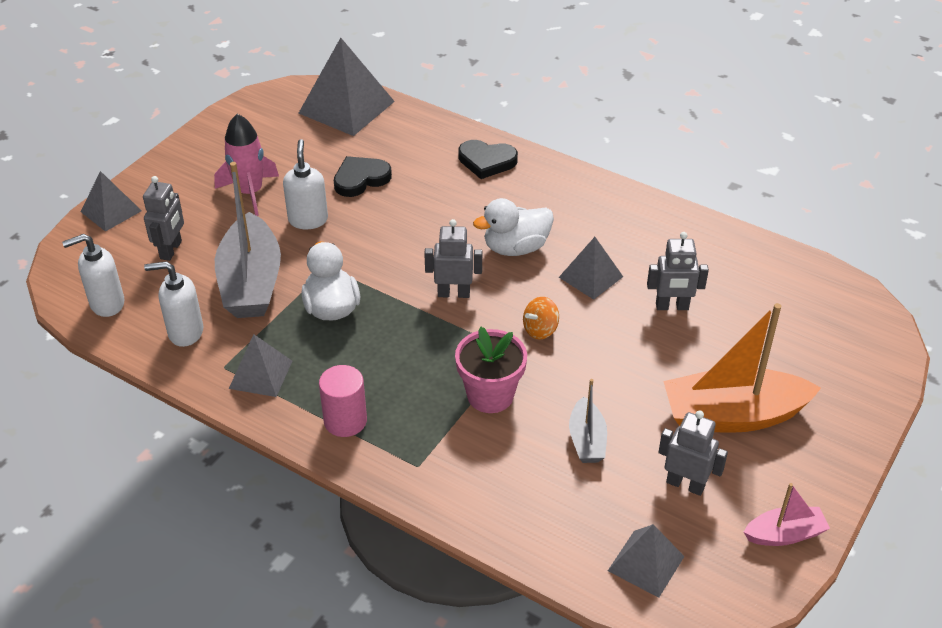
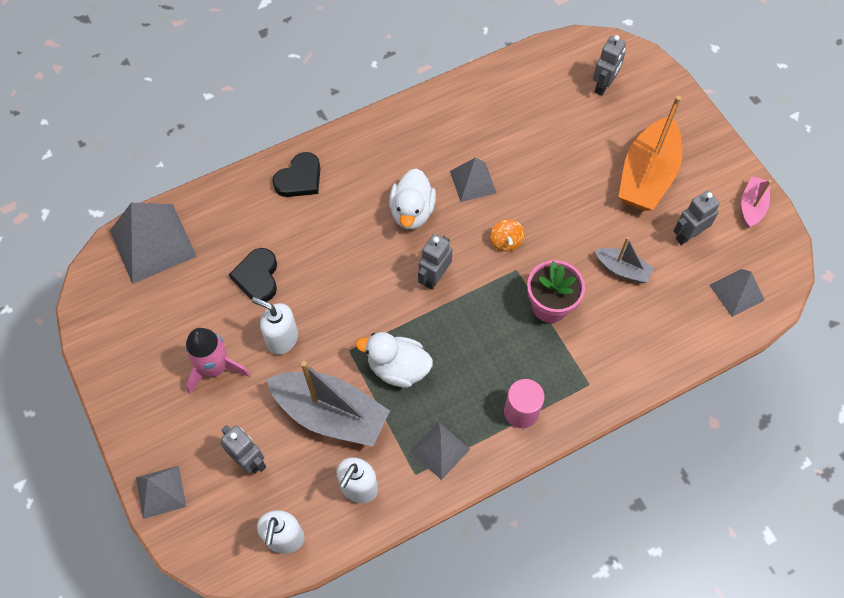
camera: 60 degrees left, 20 degrees up
(672, 306) = (532, 151): grey robot -> grey robot (603, 86)

